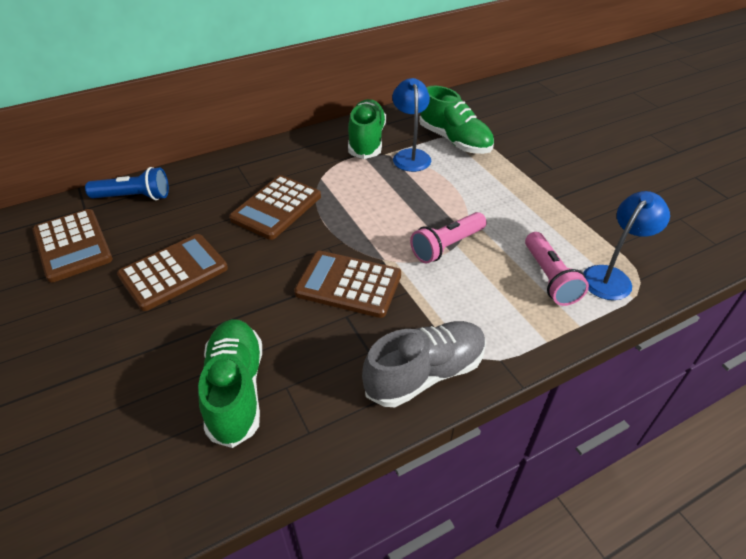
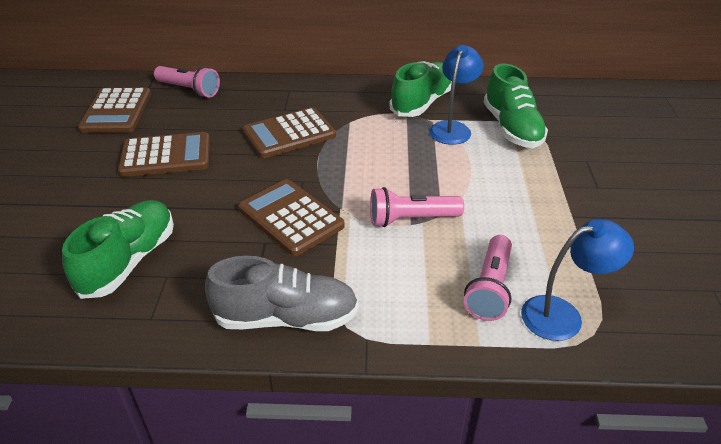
camera: 30 degrees right, 5 degrees down
(134, 197) = (189, 90): blue flashlight -> pink flashlight

